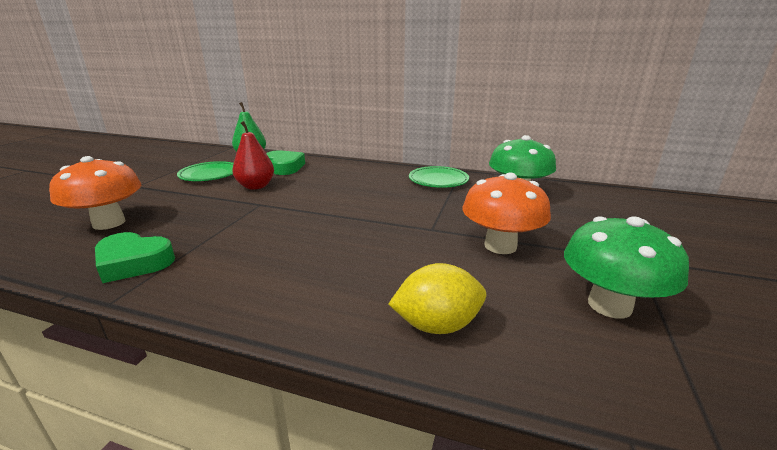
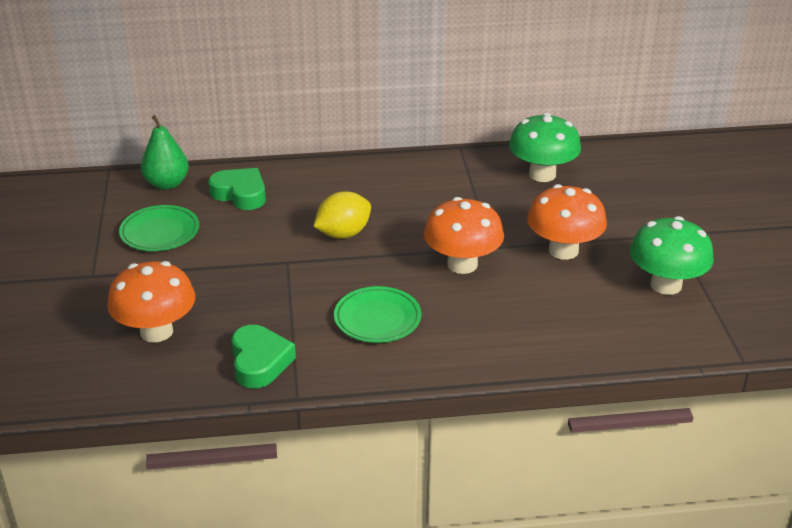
camera: 25 degrees left, 10 degrees up
(133, 263) = (259, 362): green heart -> green heart turned 90 degrees counterclockwise
(256, 186) = (247, 237): red pear -> none
(392, 235) = (462, 264): none -> orange mushroom
(437, 325) = (560, 336): yellow lemon -> yellow lemon (343, 234)
(438, 180) = (447, 173): green plate -> green plate (377, 318)

